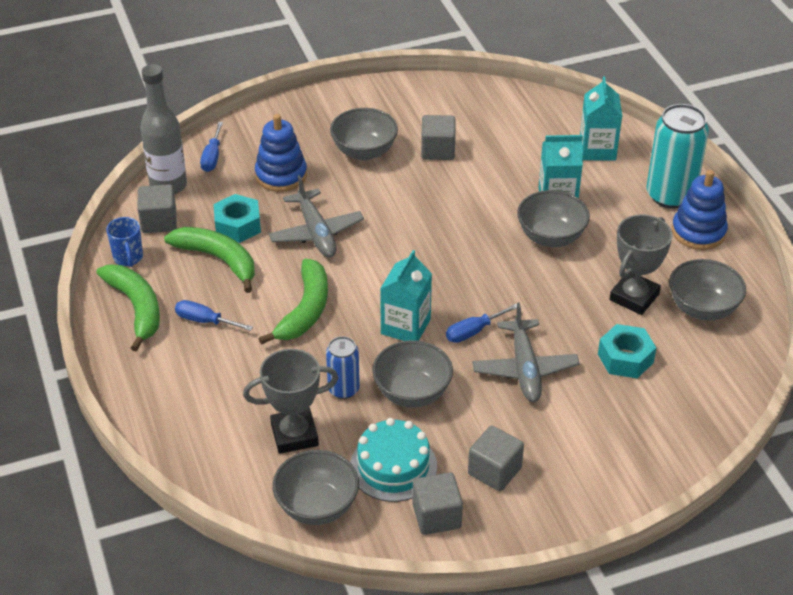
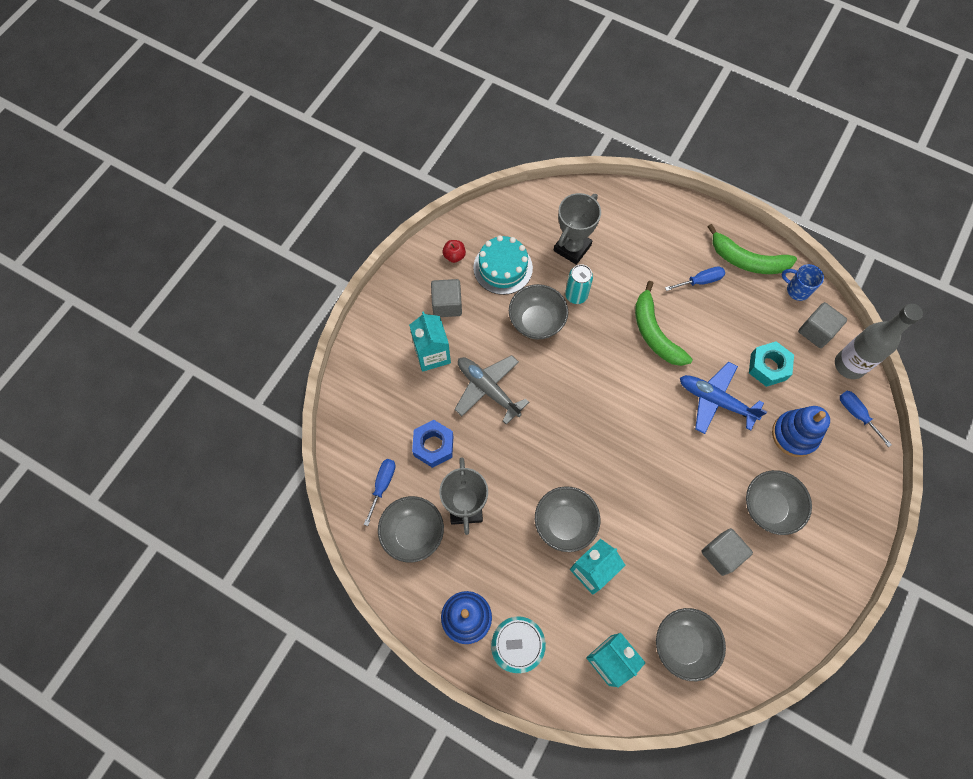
camera: 140 degrees right, 25 degrees up
(218, 260) = (746, 330): green banana -> none
(316, 233) = (715, 400): grey plane -> blue plane
(317, 506) = (519, 218): grey bowl -> grey bowl (683, 645)
(343, 389) = (576, 295): blue can -> turquoise can
(405, 326) = (585, 367): turquoise carton -> turquoise carton (432, 354)
(436, 516) = (454, 256): grey cube -> red apple
(473, 331) = (542, 395): blue screwdriver -> blue screwdriver (382, 485)
(625, 358) = (433, 446): turquoise nut -> blue nut

